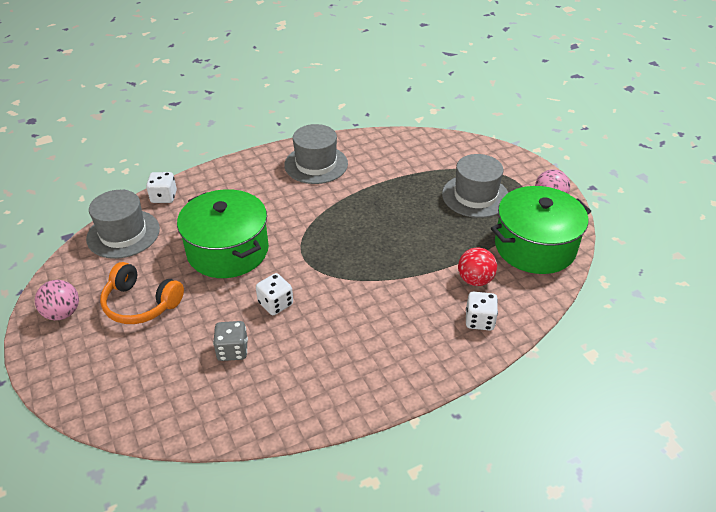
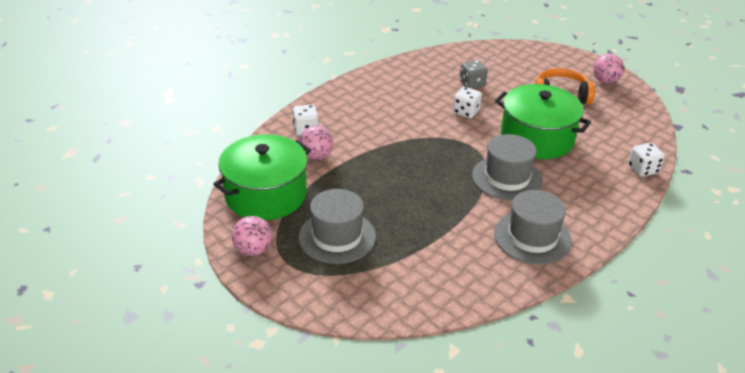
camera: 160 degrees right, 5 degrees down
(123, 234) = (635, 133): grey hat -> grey hat (507, 178)
(475, 280) = (316, 156): red ball -> pink ball

